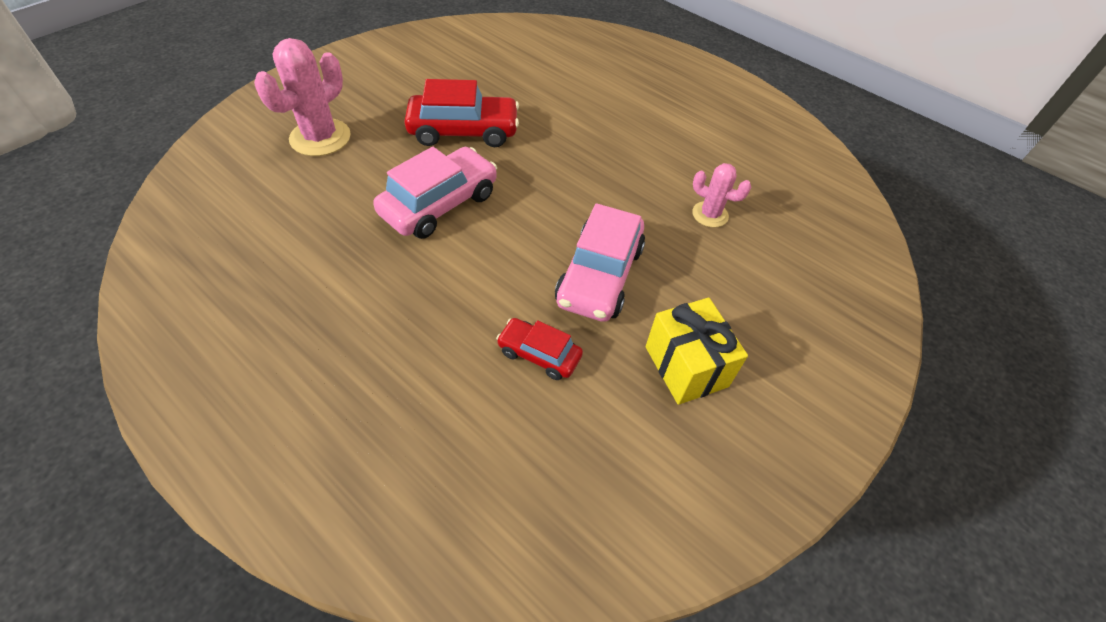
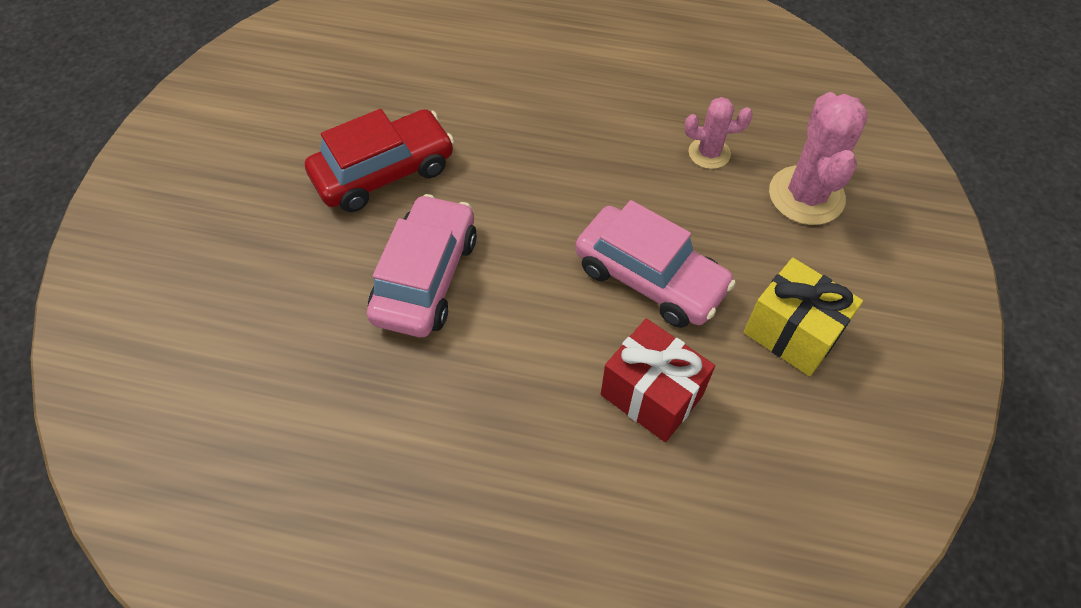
camera: 25 degrees left, 5 degrees up
(320, 138) = (219, 260): pink cactus -> pink cactus (806, 196)
(539, 354) = (651, 395): red car -> red gift
(599, 276) = (650, 277): pink car -> pink car turned 45 degrees counterclockwise

